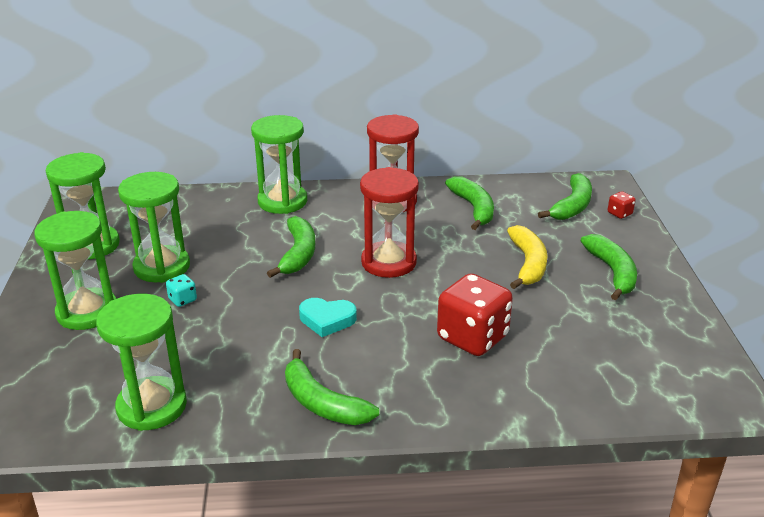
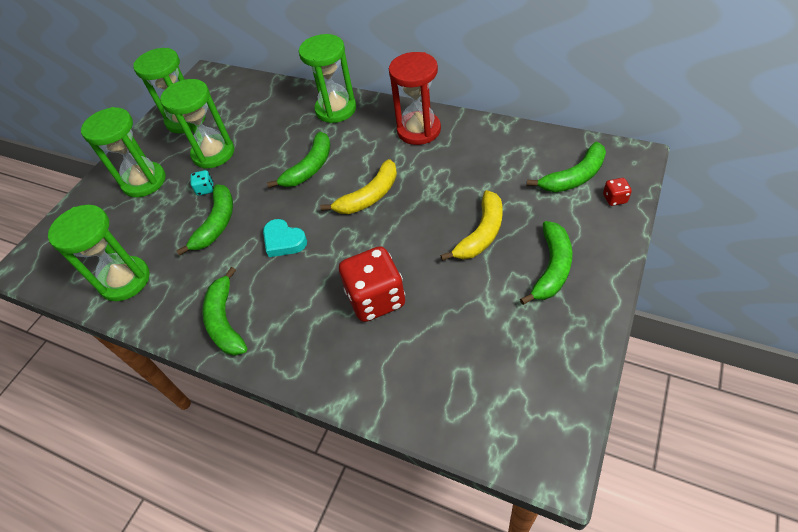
camera: 35 degrees right, 20 degrees up
(388, 262) = (369, 196): red hourglass -> yellow banana
(474, 208) = (481, 156): green banana -> green banana (217, 224)

